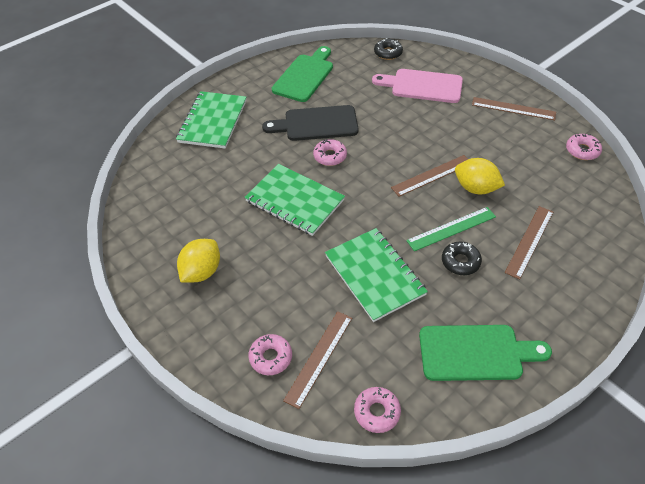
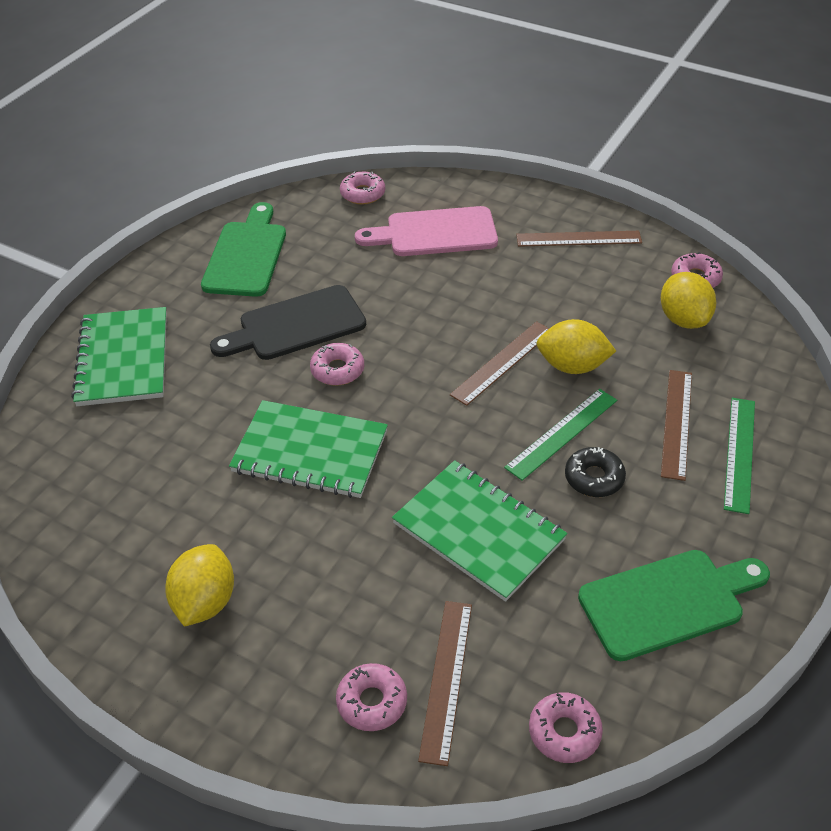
camera: 20 degrees left, 5 degrees down
(388, 53) = (362, 194): black donut -> pink donut
(562, 175) = (683, 319): none -> yellow lemon
(564, 271) = (739, 453): none -> green ruler

